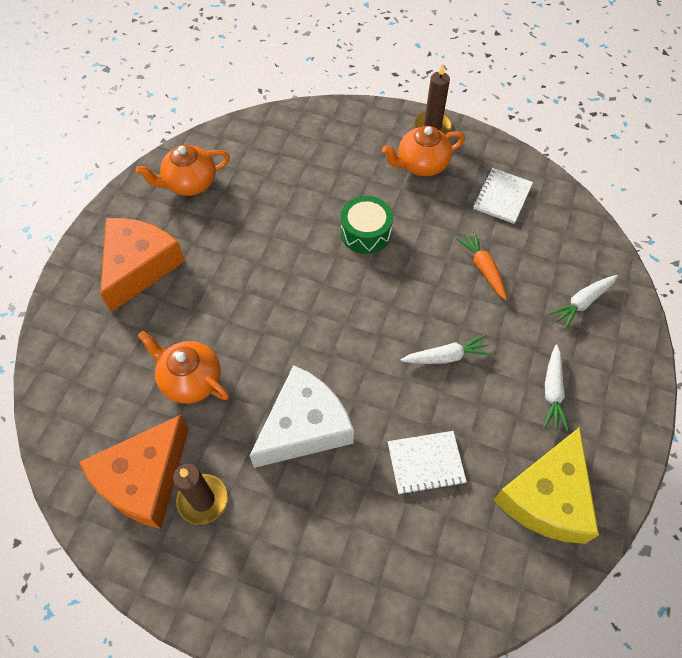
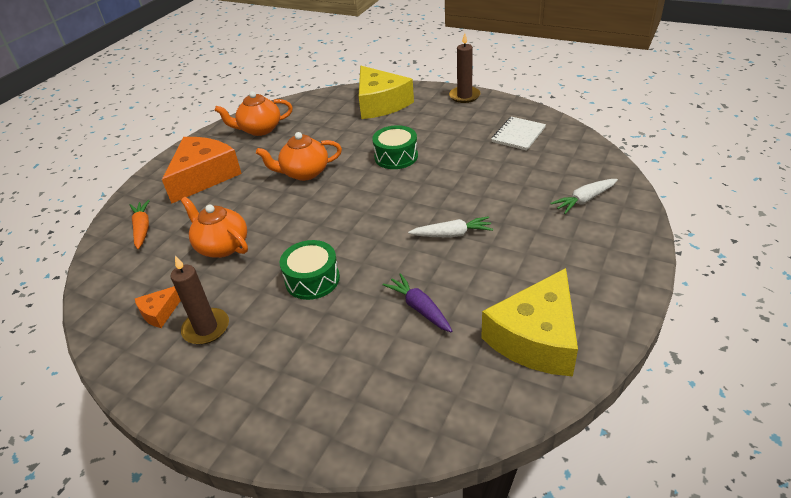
camera: 10 degrees right, 20 degrees down
(144, 479) = (160, 312): orange cheese -> orange cheese, size x0.46
(304, 427) = (312, 279): white cheese -> green drum
(332, 138) = (380, 103): none -> yellow cheese
(421, 164) = (451, 117): orange teapot -> orange teapot (304, 173)
(425, 463) = (419, 308): white notebook -> purple carrot
(483, 268) = (495, 178): orange carrot -> orange carrot (142, 228)
(552, 391) = (550, 260): white carrot -> none

